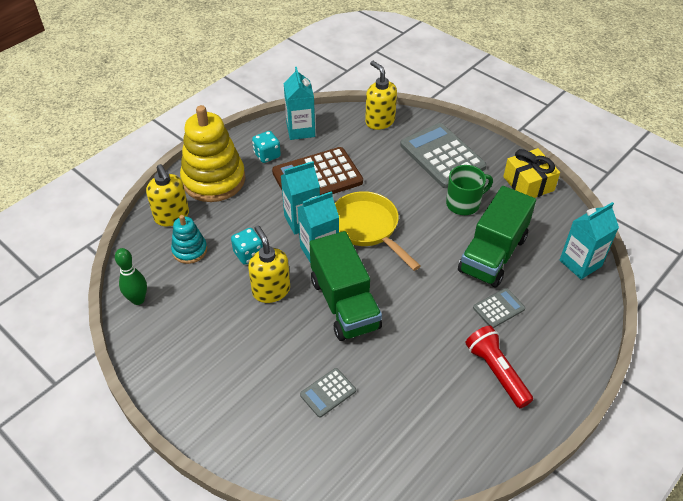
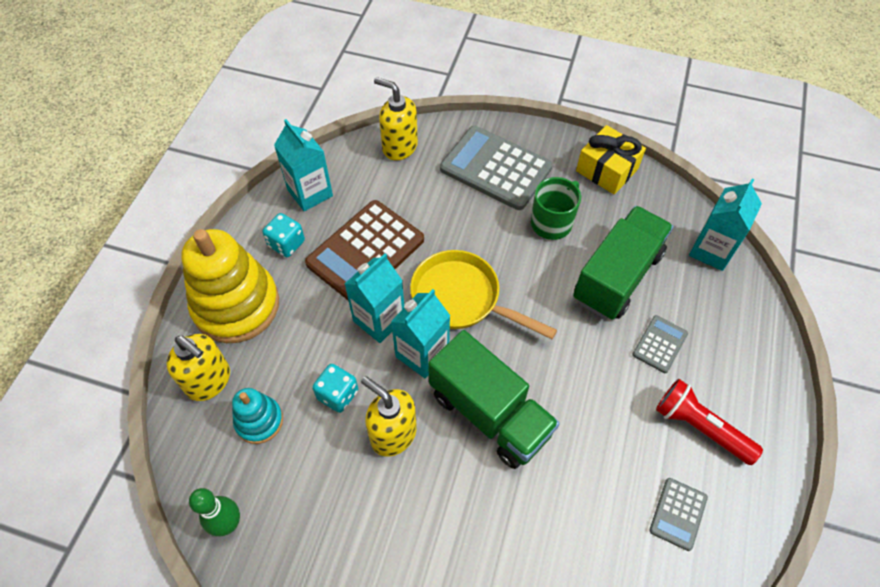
camera: 25 degrees left, 10 degrees up
(328, 393) = (534, 544): grey calculator -> grey calculator (678, 514)
(492, 254) = (617, 276): green truck -> green truck turned 150 degrees counterclockwise

